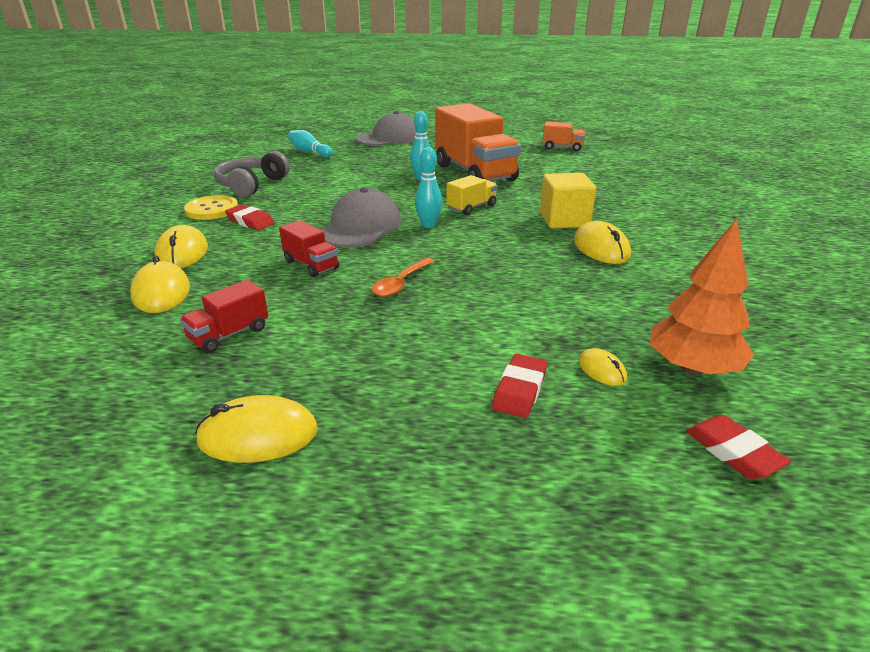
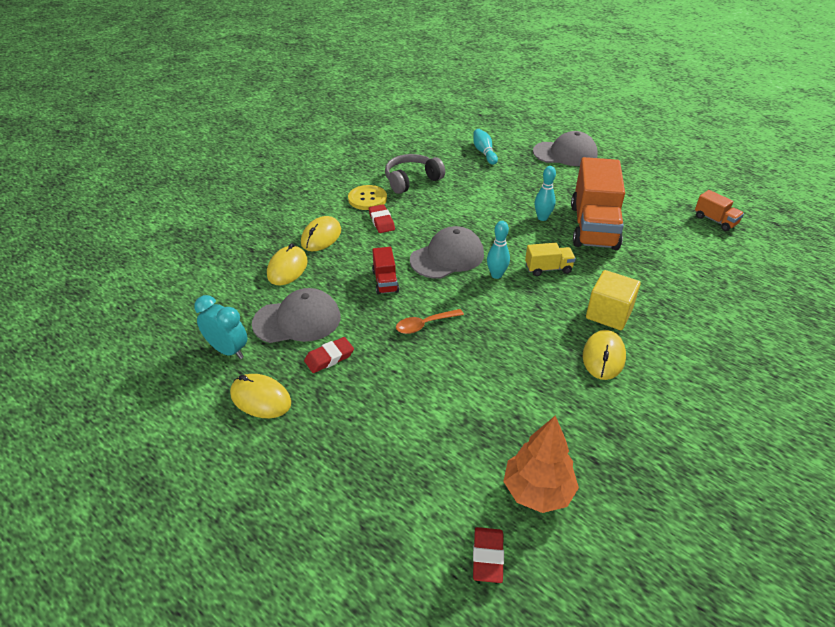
camera: 35 degrees right, 10 degrees up
(146, 404) = (228, 350): none -> turquoise clock
(229, 334) = (297, 320): red truck -> grey cap
(519, 390) = (412, 445): red eraser -> red eraser (329, 357)
(602, 370) = (477, 459): yellow mouse -> none

